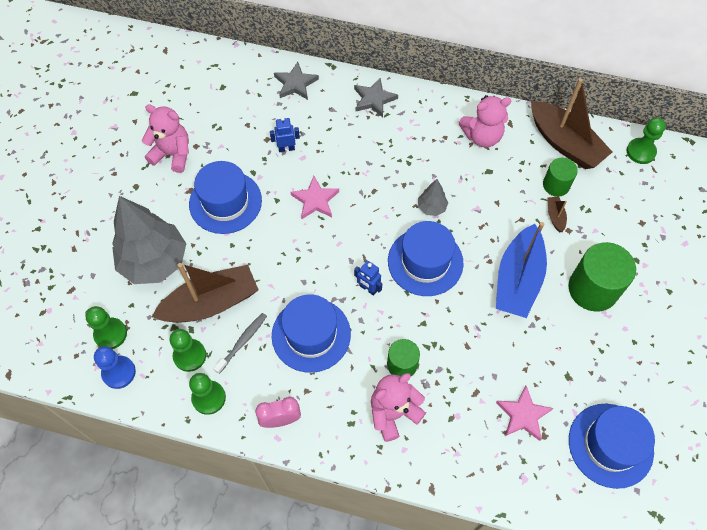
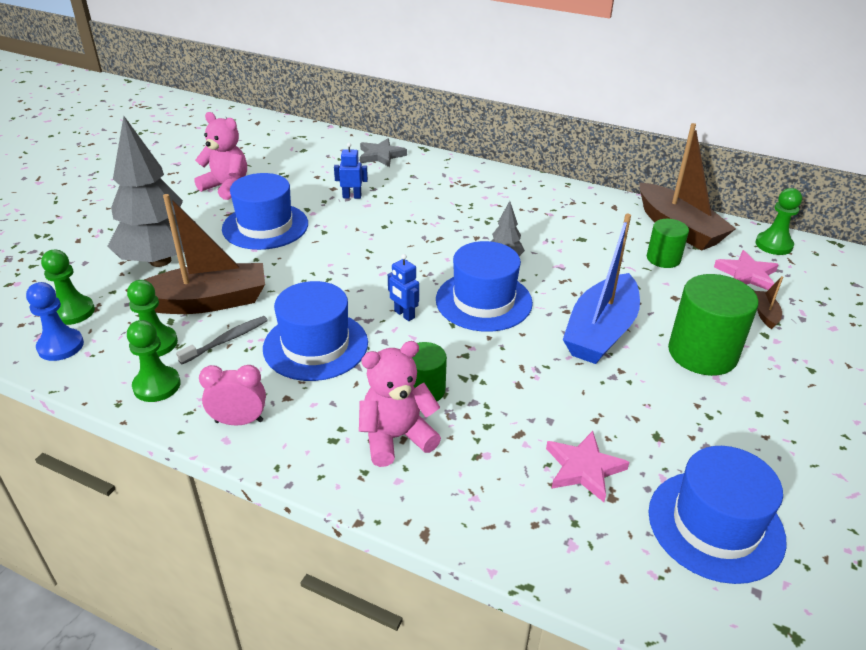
camera: 10 degrees right, 25 degrees down
(315, 200) = (368, 237): pink star -> pink star (746, 274)
(374, 99) = (462, 174): grey star -> none
(482, 136) = (579, 212): pink teddy bear -> none
(555, 216) = (658, 283): brown boat -> brown boat (765, 314)

